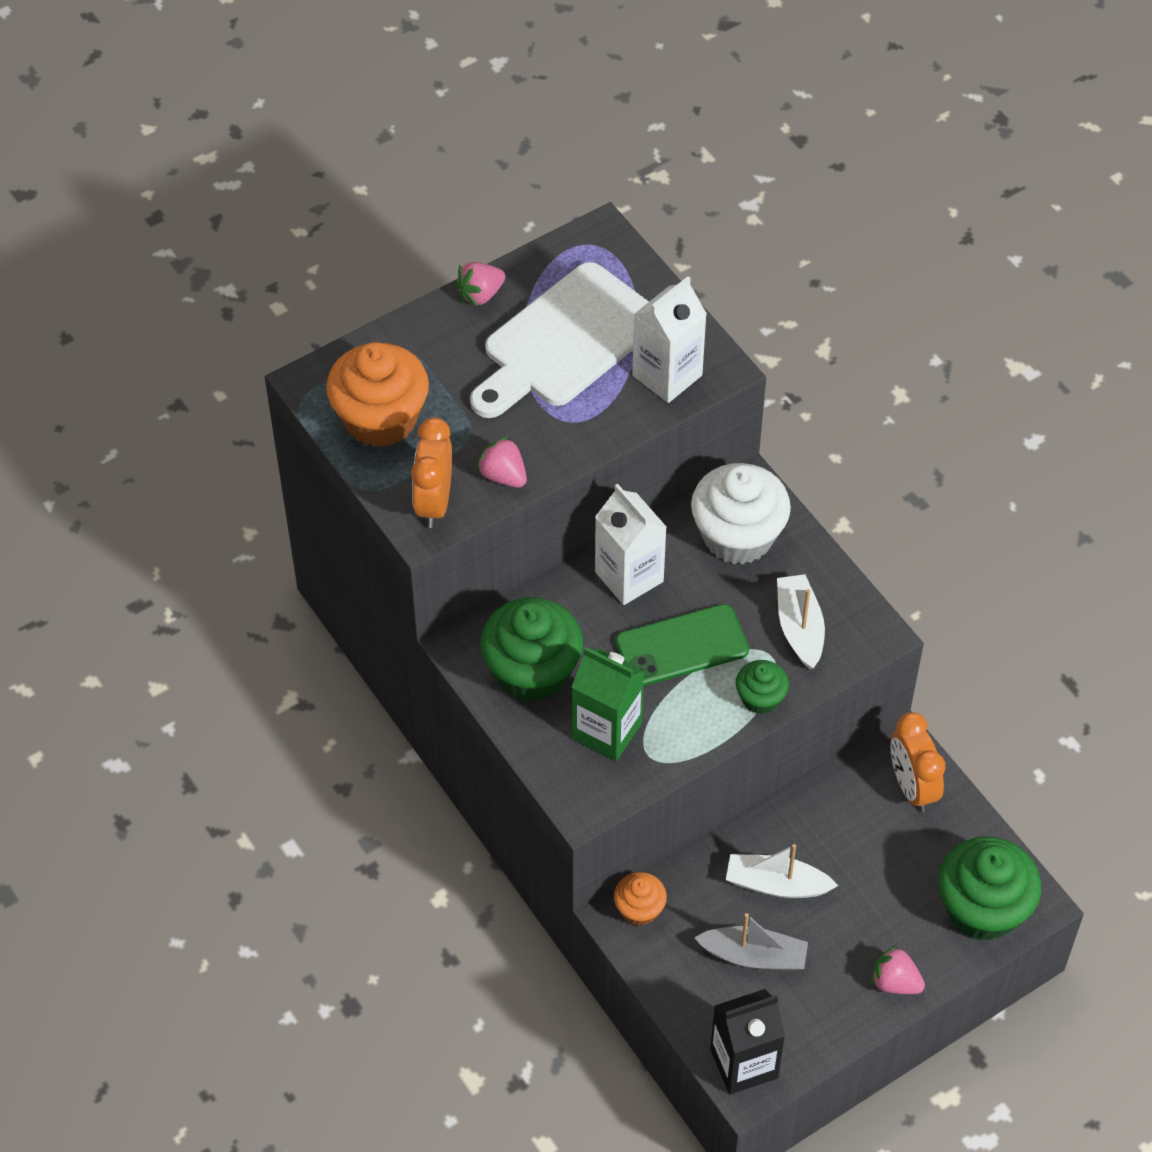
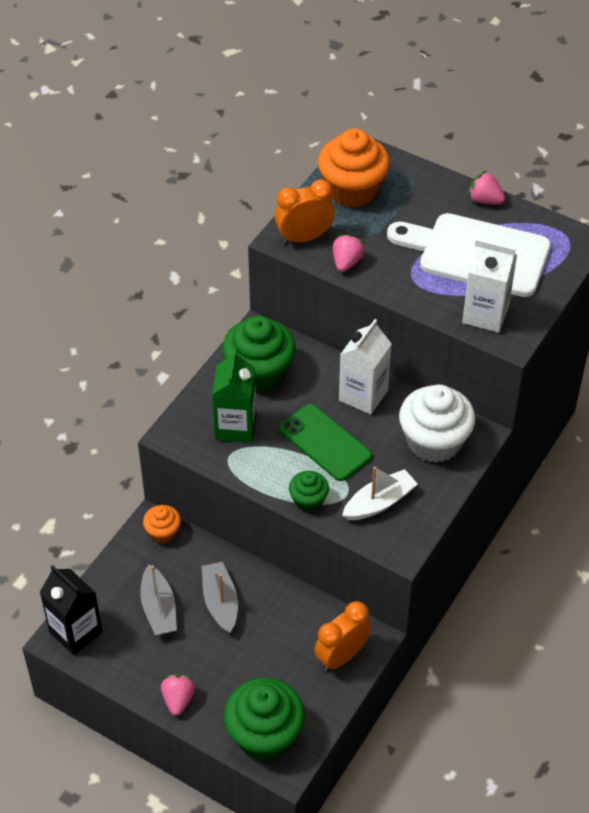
camera: 65 degrees right, 5 degrees down
(776, 884) = (220, 602): white boat -> grey boat

